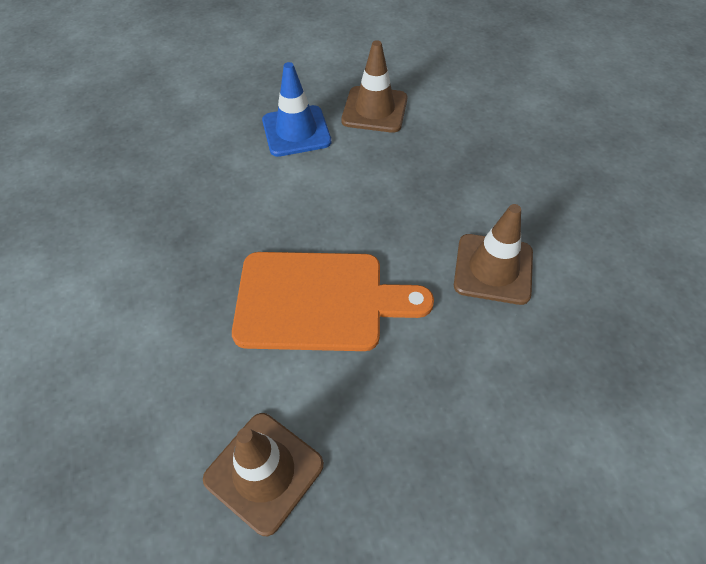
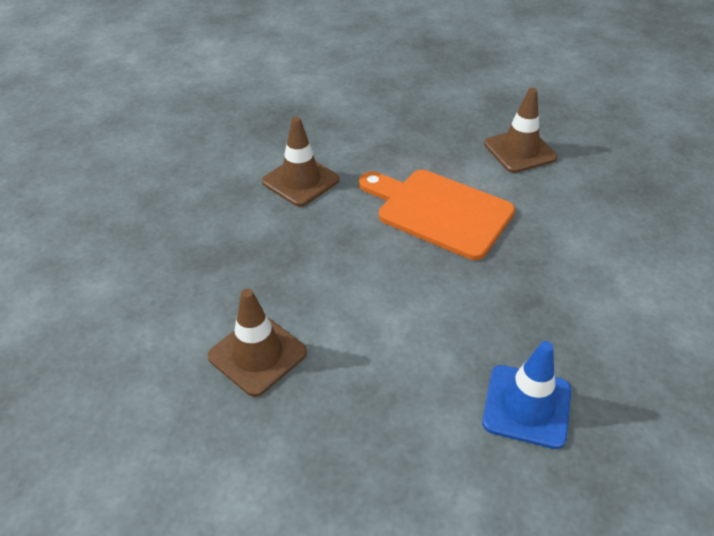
camera: 150 degrees left, 10 degrees down
(296, 131) = (362, 368): blue traffic cone -> blue traffic cone (526, 406)

